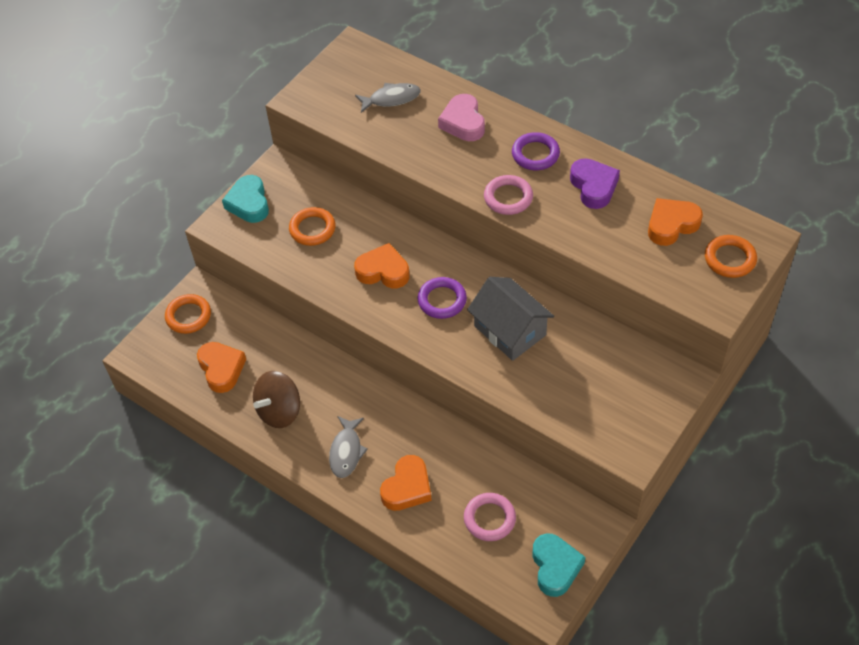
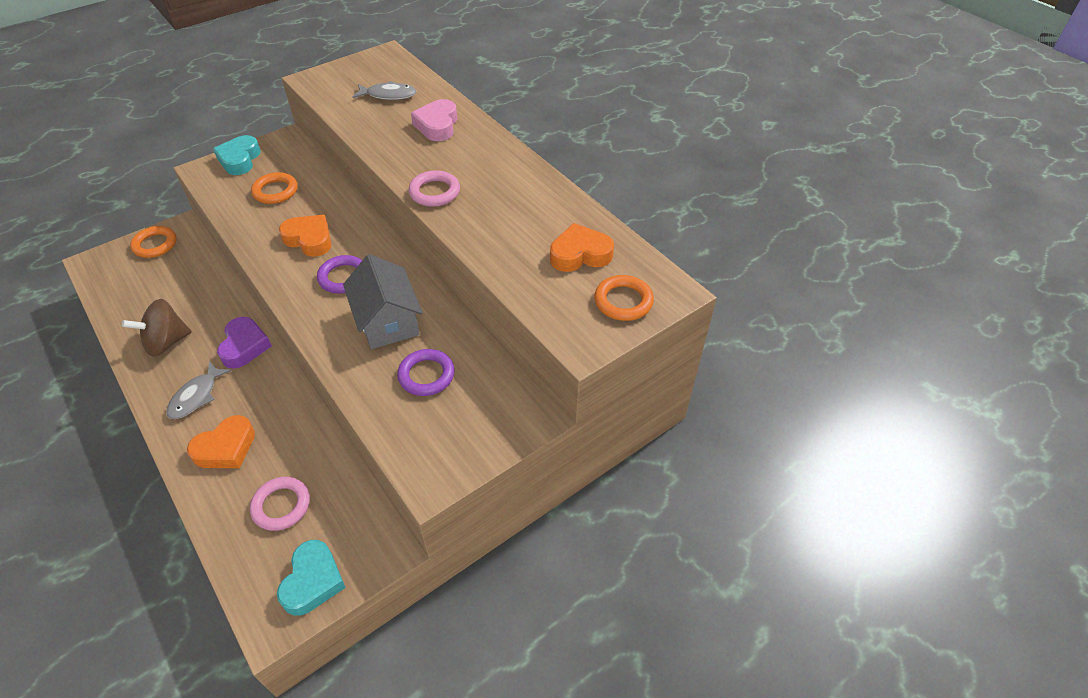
camera: 15 degrees right, 5 degrees down
(221, 369) = (147, 293): orange heart -> none
(535, 154) = (485, 164): purple ring -> purple ring (426, 375)
(593, 186) = (523, 203): purple heart -> purple heart (244, 346)

